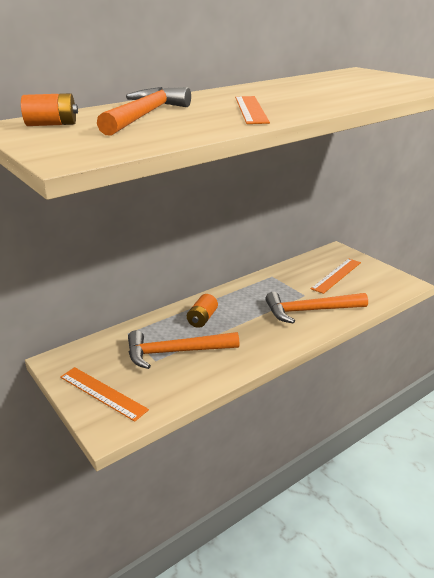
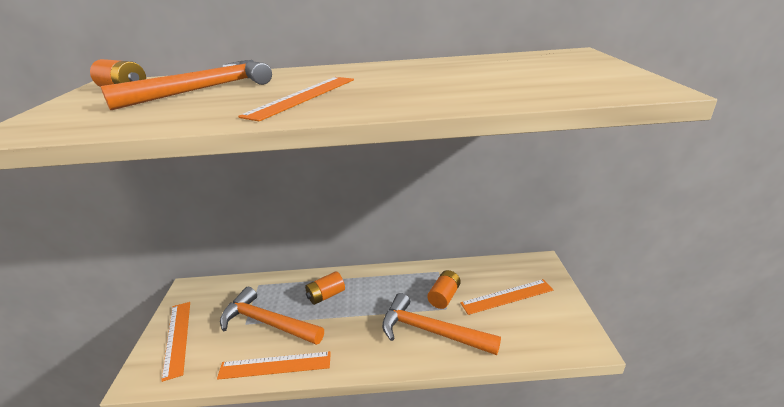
camera: 35 degrees right, 0 degrees up
(221, 372) = (275, 365): none -> orange ruler
(295, 289) = (444, 296): none -> orange battery

